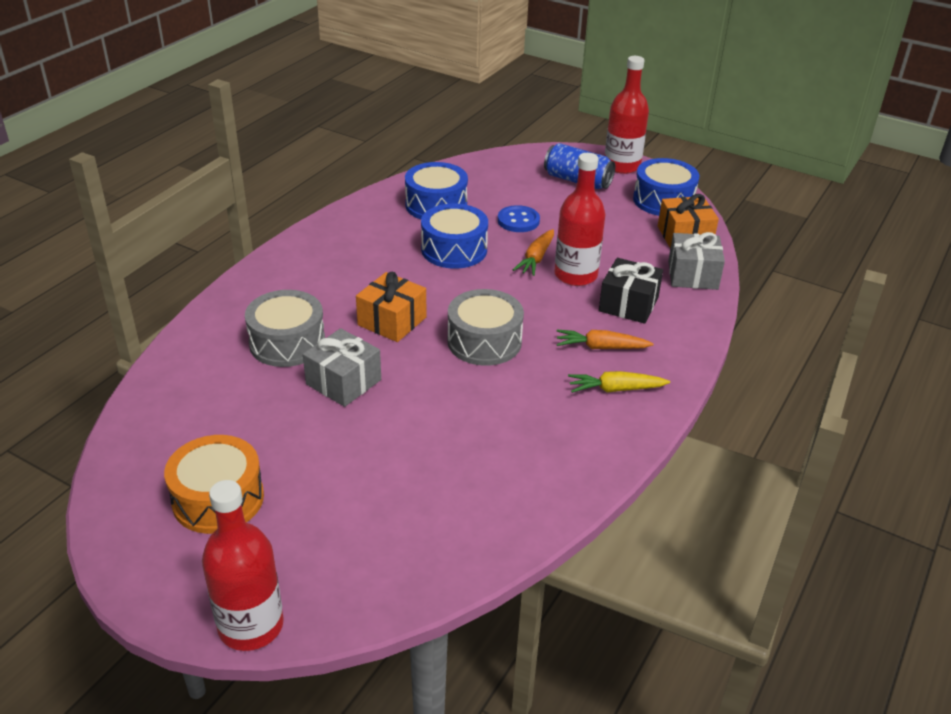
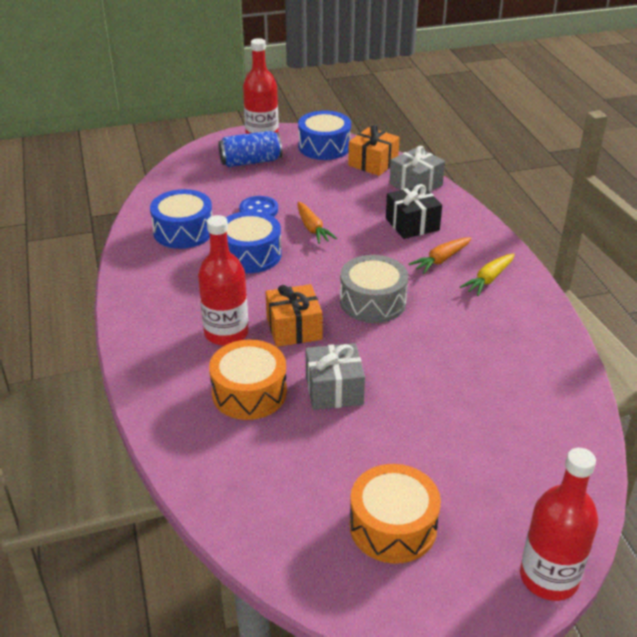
camera: 45 degrees left, 0 degrees up
(287, 342) = (249, 393): grey drum -> orange drum
(575, 275) = (353, 224): red bottle -> red bottle (226, 333)

